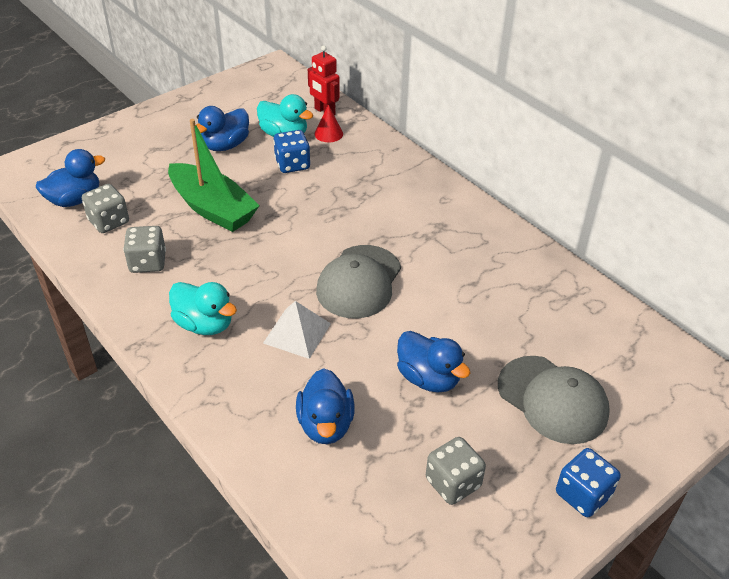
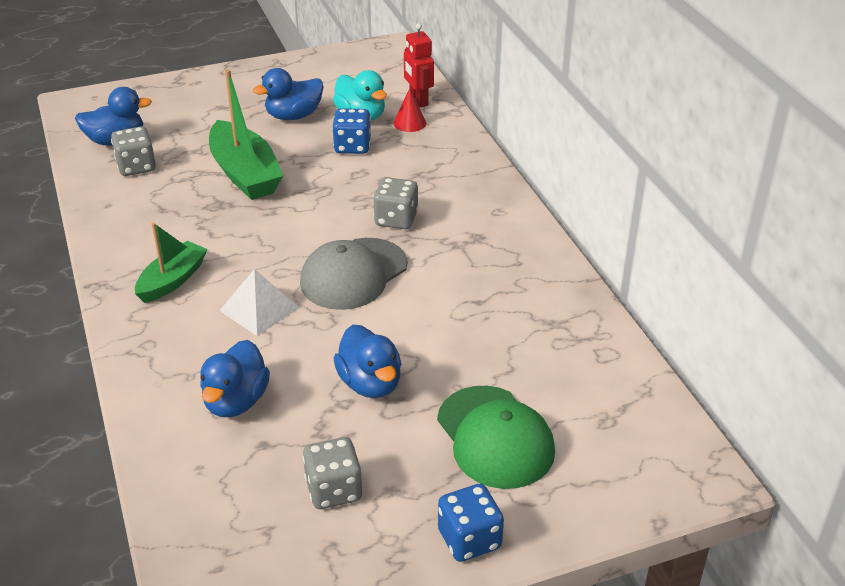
camera: 20 degrees right, 5 degrees down
(148, 262) = (151, 212): grey dice -> grey dice (396, 219)
(204, 324) = (172, 280): turquoise duck -> green boat
(552, 399) = (495, 437): grey cap -> green cap

